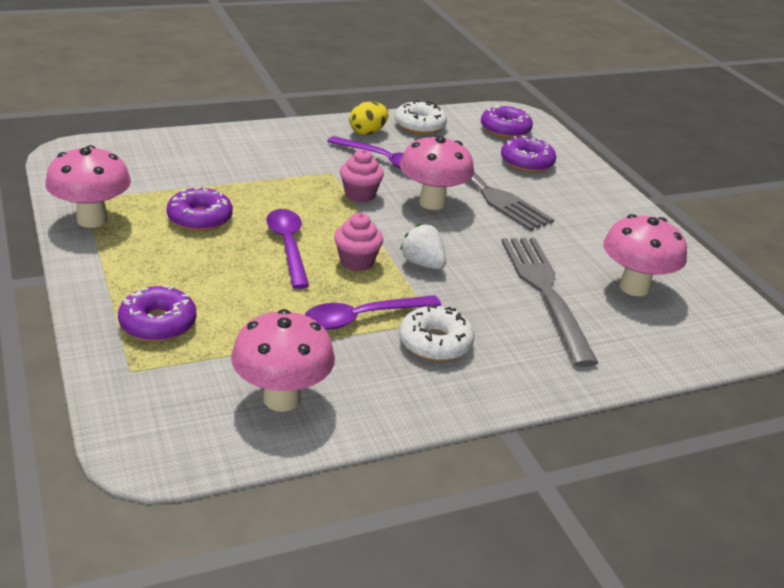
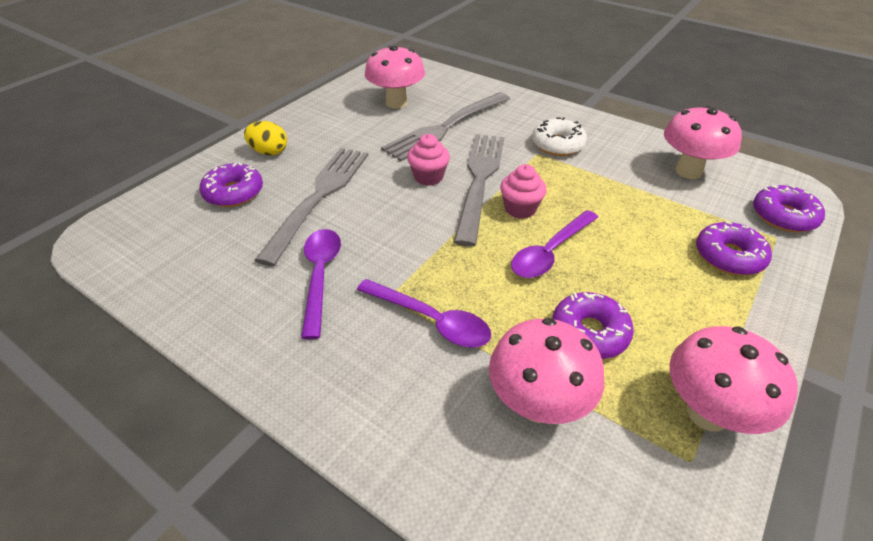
camera: 120 degrees left, 10 degrees up
(360, 195) = (413, 257): pink cupcake -> pink cupcake (428, 177)
(362, 318) = (577, 178): purple spoon -> purple spoon (431, 320)
(367, 132) = (253, 323): yellow egg -> yellow egg (269, 152)
(419, 125) = (195, 292): white donut -> none
(422, 264) = (479, 181): white strawberry -> grey fork
(432, 203) = (378, 212): pink mushroom -> pink mushroom (537, 405)
(505, 130) = (155, 230): purple donut -> purple donut (783, 216)

